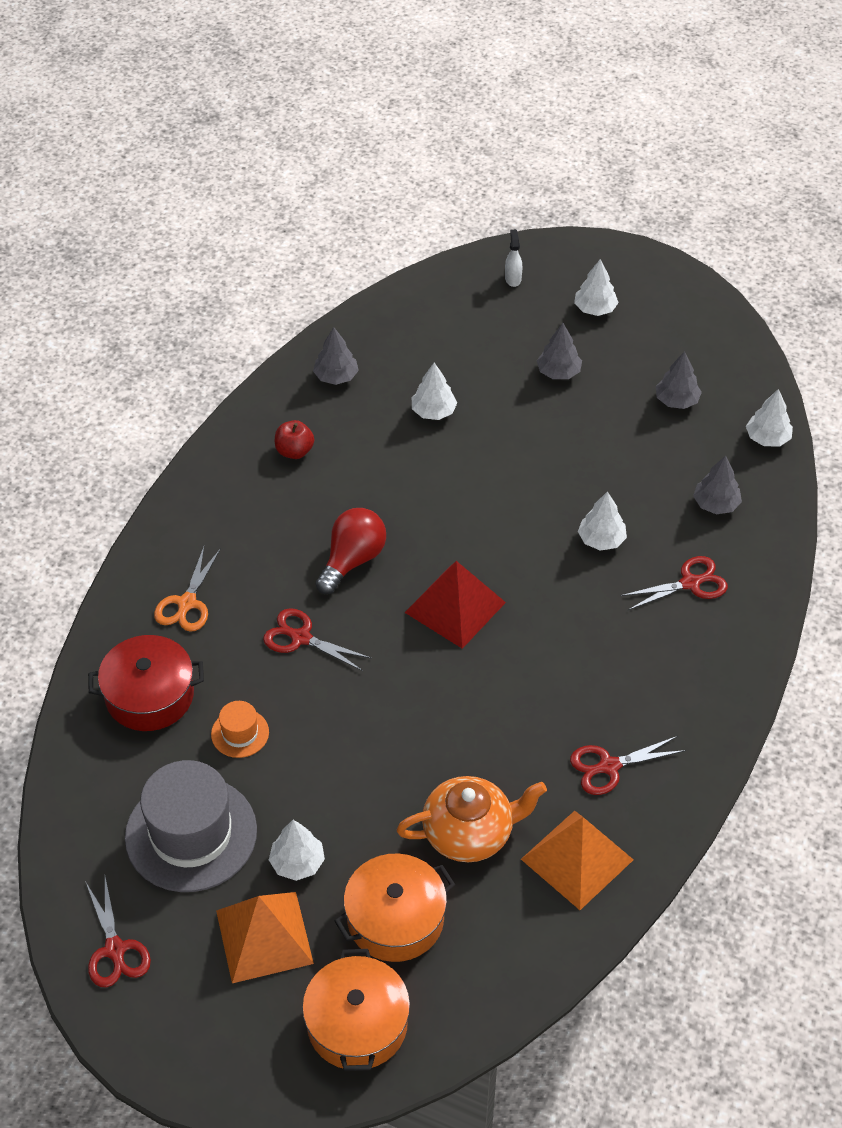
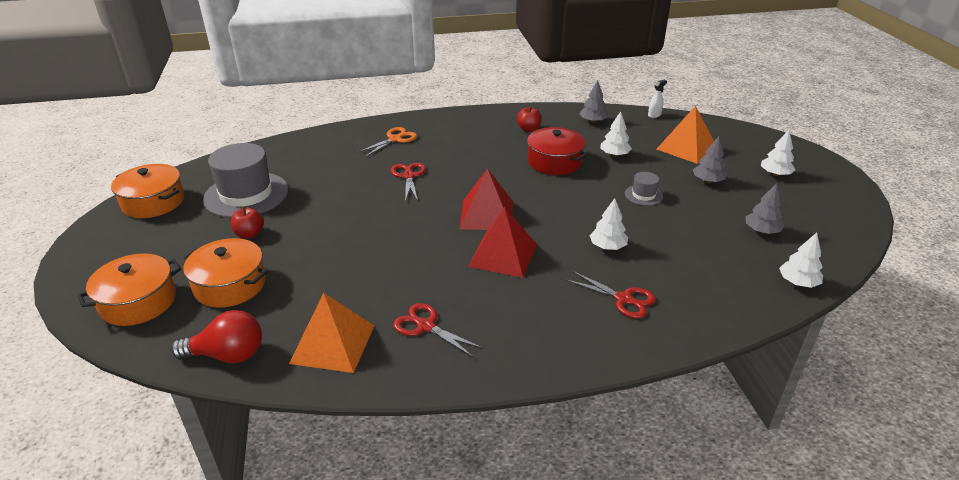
camera: 55 degrees right, 15 degrees down
(115, 950) = (153, 202): red scissors -> orange pot
(149, 695) = (327, 151): red pot -> red pot (554, 162)
(186, 604) = (395, 139): orange scissors -> orange scissors turned 150 degrees clockwise
(240, 733) = (326, 183): orange hat -> none
(264, 937) = (188, 243): orange pyramid -> orange pyramid (686, 148)
(297, 863) = (250, 234): white tree -> red apple
(352, 560) = (479, 171): red light bulb -> red light bulb (228, 355)
(469, 833) = (319, 287): orange teapot -> none
(513, 279) = (745, 141): white spray bottle -> white spray bottle (654, 115)
(537, 445) = (643, 195): none -> grey hat
(543, 636) = (503, 255): none -> red pyramid
(716, 504) = (706, 282): grey tree -> none

